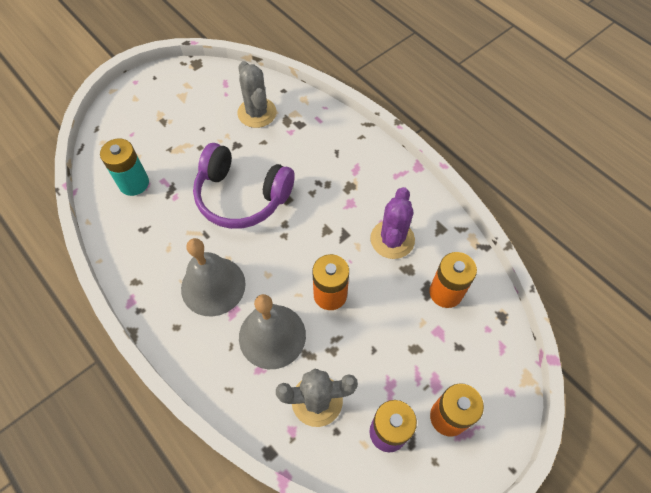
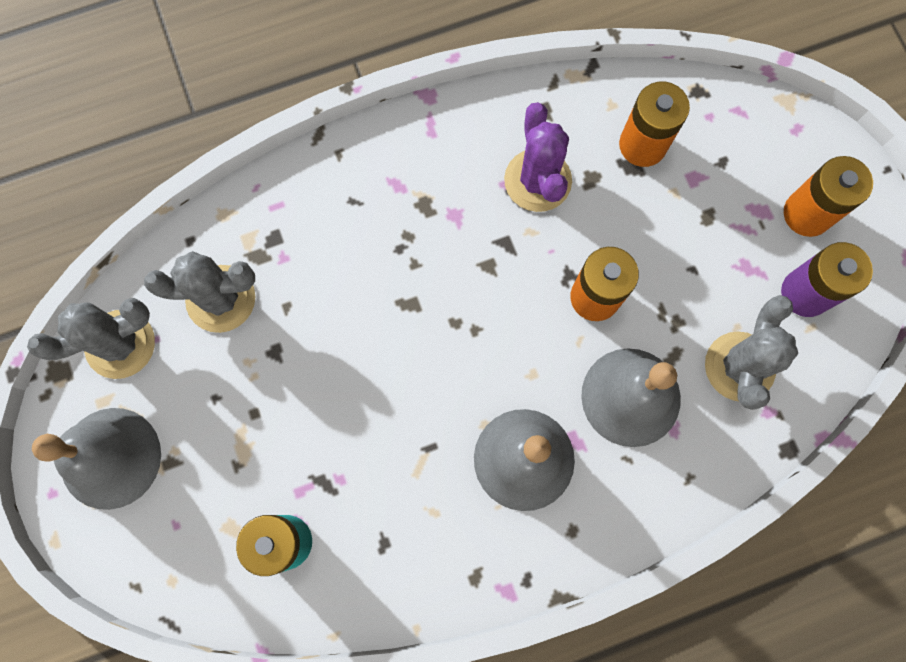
camera: 70 degrees left, 15 degrees up
(159, 97) = (110, 458): none -> grey bell
(218, 81) = (120, 344): none -> grey cactus
(242, 196) = (380, 372): purple headphones -> none
(392, 239) = (537, 180): purple cactus -> purple cactus turned 45 degrees clockwise

